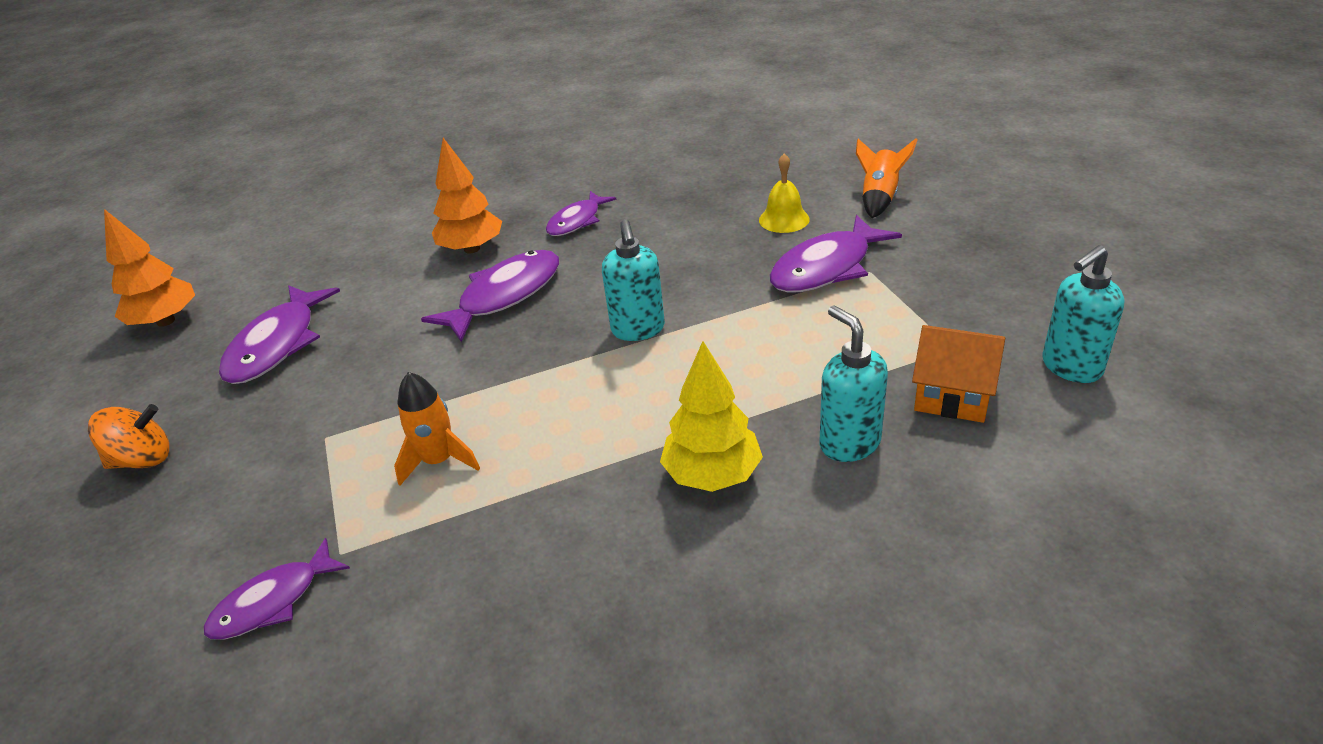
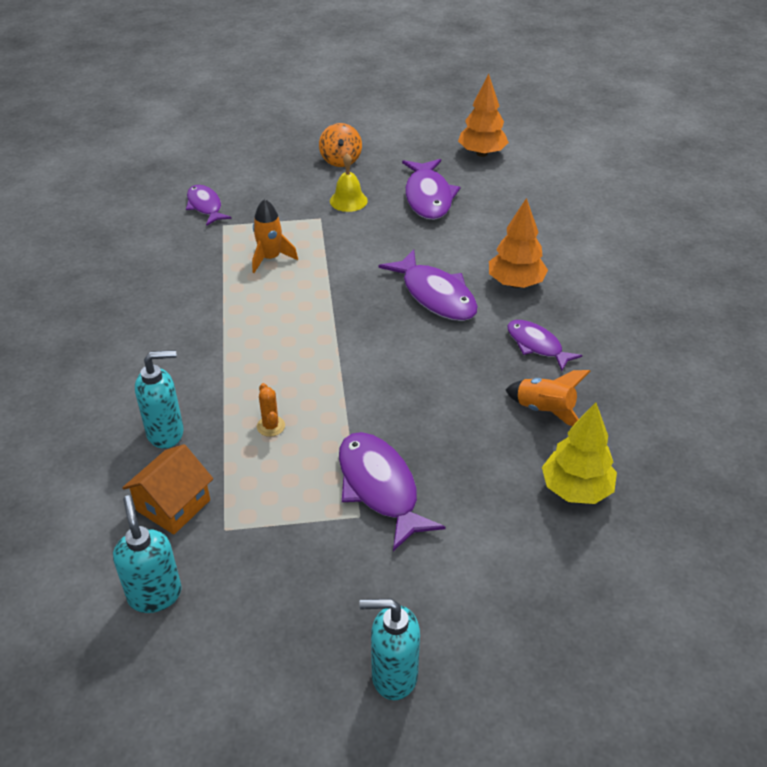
camera: 100 degrees right, 5 degrees up
(277, 345) = (428, 197): purple fish -> purple fish turned 120 degrees counterclockwise
(638, 330) = (352, 356): turquoise soap dispenser -> turquoise soap dispenser (393, 675)
(712, 475) = (183, 364): yellow tree -> yellow tree (576, 489)
(784, 219) = (479, 483): yellow bell -> yellow bell (348, 200)
(786, 359) = (271, 426): none -> orange cactus
(879, 198) = (490, 573): orange rocket -> orange rocket (545, 410)

